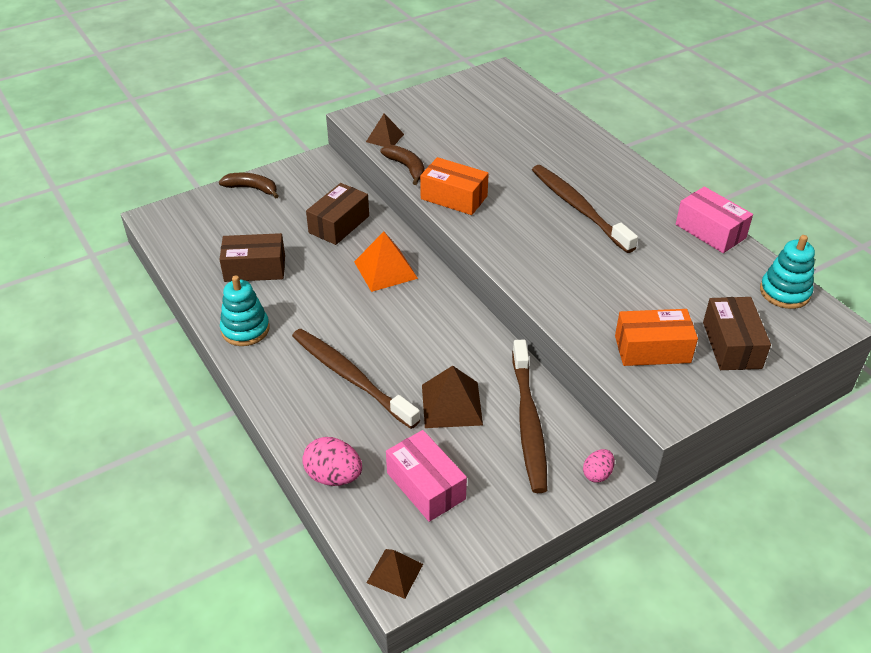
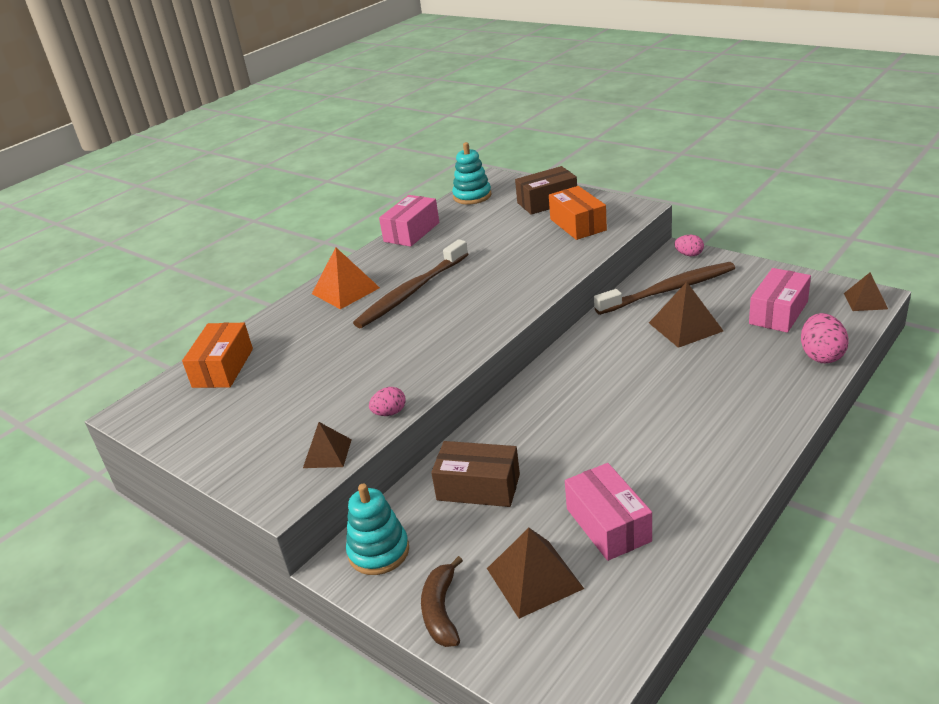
camera: 105 degrees left, 10 degrees down
(242, 226) = (534, 578): none -> brown pyramid
(245, 329) = (711, 484): turquoise stacking toy -> turquoise stacking toy (379, 551)
(255, 268) = (608, 525): brown box -> pink box
(350, 377) = (707, 387): brown toothbrush -> none
(385, 270) = (538, 421): orange pyramid -> orange pyramid (345, 290)
(407, 168) = (389, 413): brown banana -> pink egg
(454, 197) = (433, 363): orange box -> orange box (223, 368)

